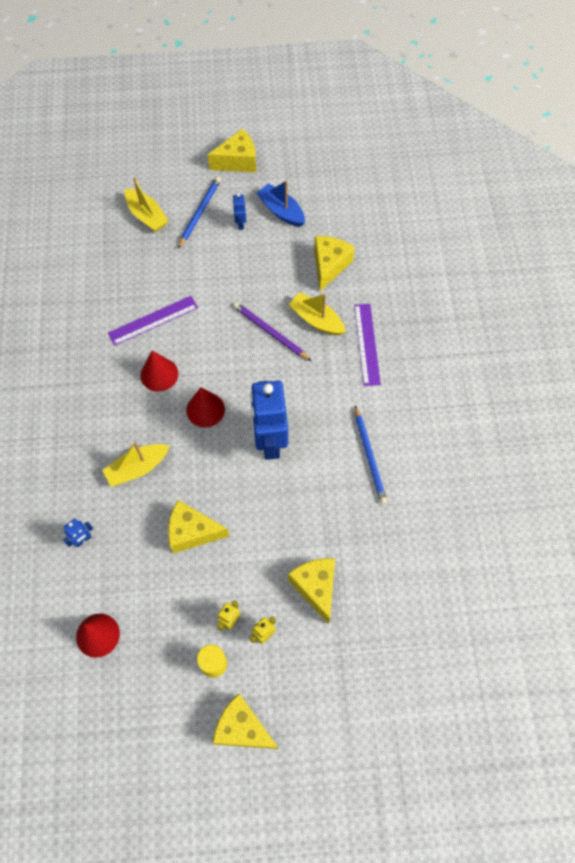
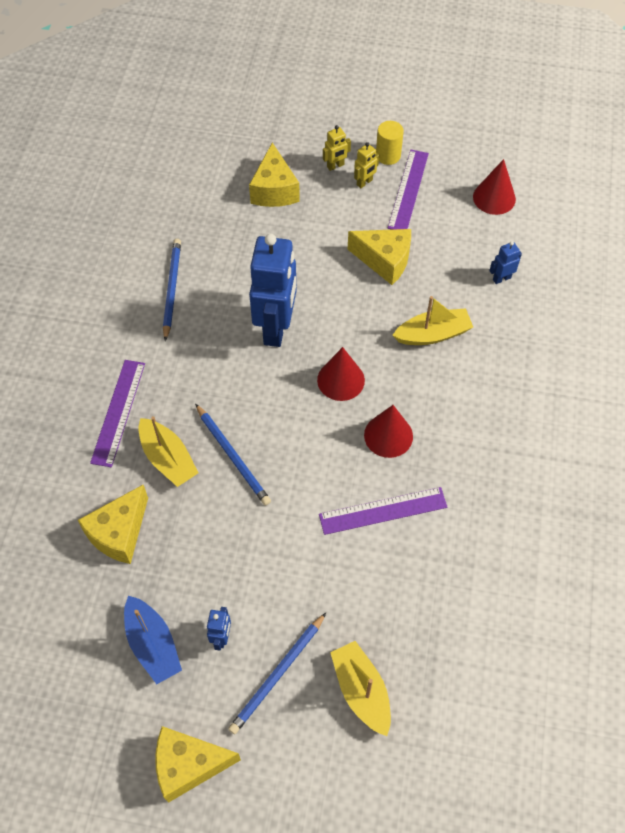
camera: 165 degrees left, 5 degrees down
(185, 622) = (408, 190): none -> purple ruler
(242, 728) = (373, 110): yellow cheese -> none
(270, 332) = (232, 456): purple pencil -> blue pencil

